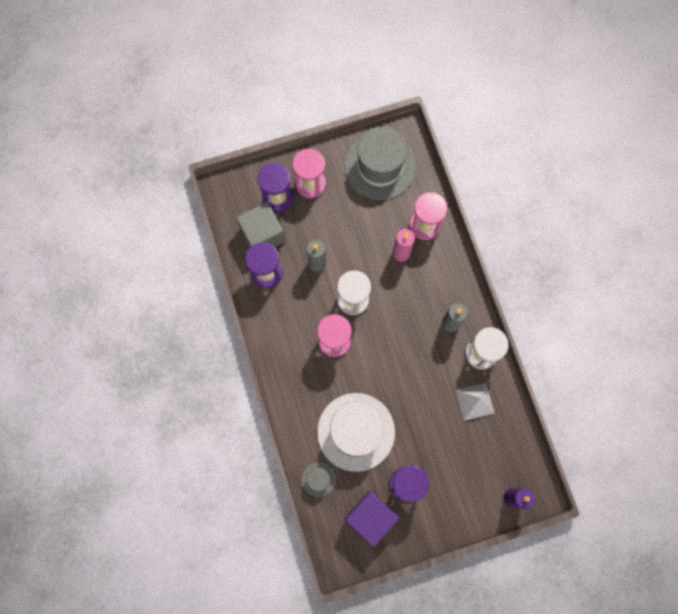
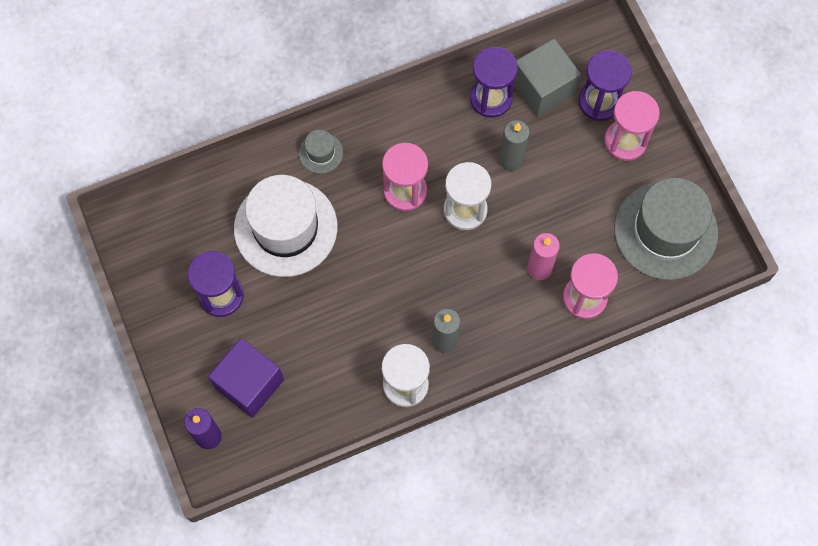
camera: 85 degrees right, 5 degrees down
(318, 479) = (222, 187): grey hat -> grey hat (321, 153)
(370, 517) = (176, 254): purple cube -> purple cube (249, 384)
(475, 401) = (337, 380): white pyramid -> none

